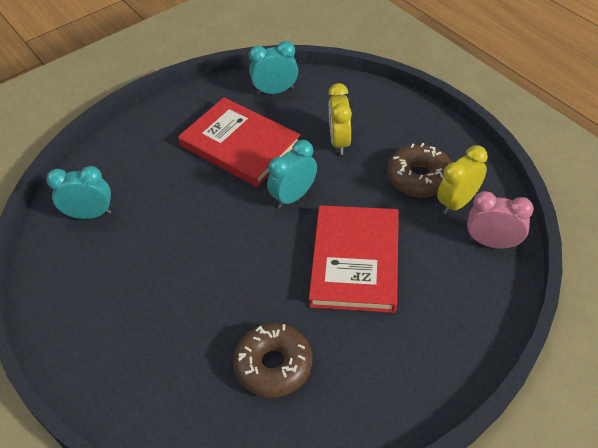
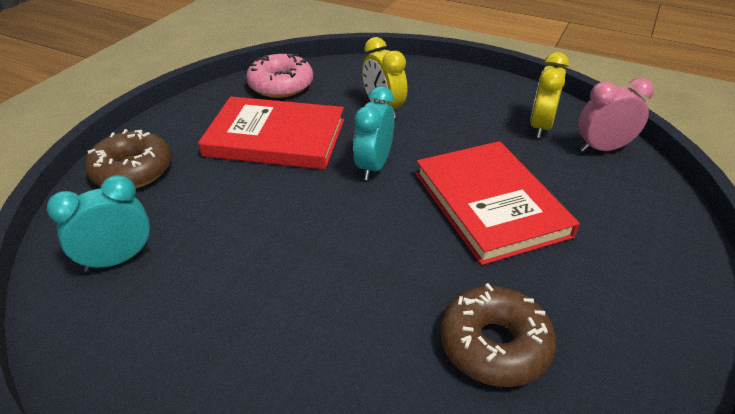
camera: 30 degrees left, 10 degrees down
(275, 91) = (281, 85): turquoise clock -> pink donut
(419, 178) = (487, 117): brown donut -> brown donut (132, 171)

